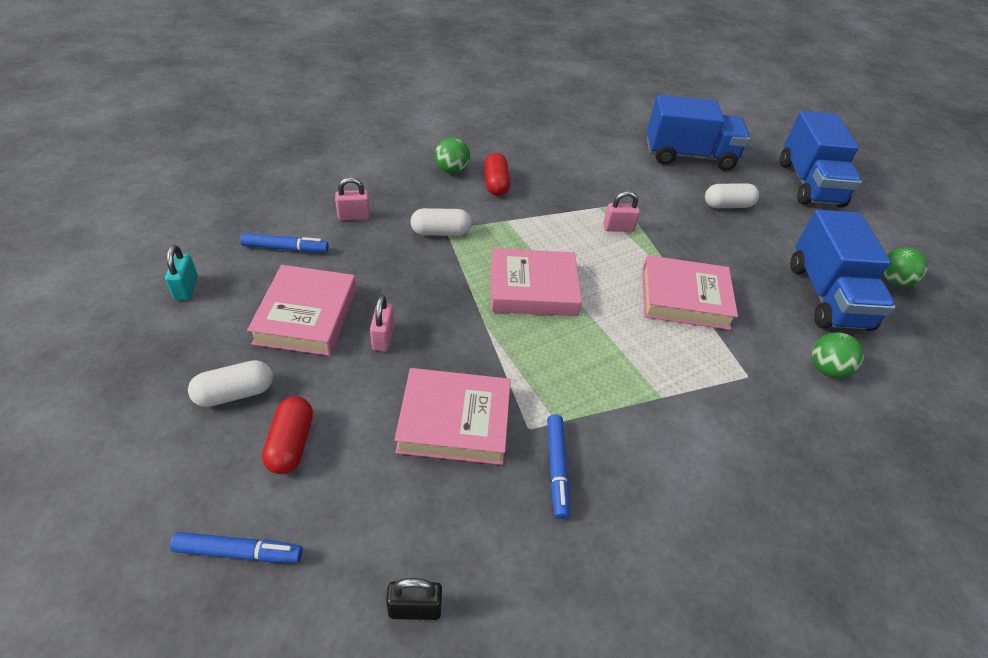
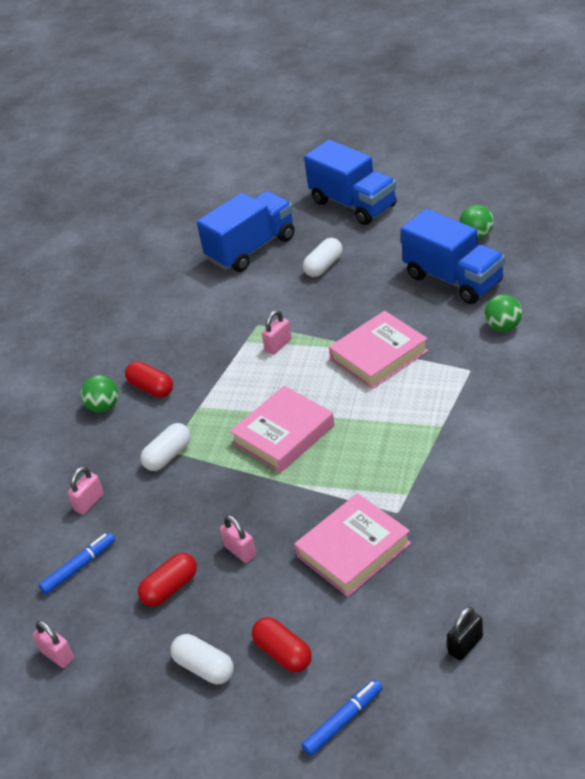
camera: 35 degrees left, 5 degrees down
(186, 288) = (57, 655): turquoise padlock -> pink padlock
(235, 393) = (204, 667): white capsule -> white capsule turned 75 degrees counterclockwise
(306, 316) = (170, 588): pink book -> red capsule
(556, 468) = (440, 516): blue marker -> none

